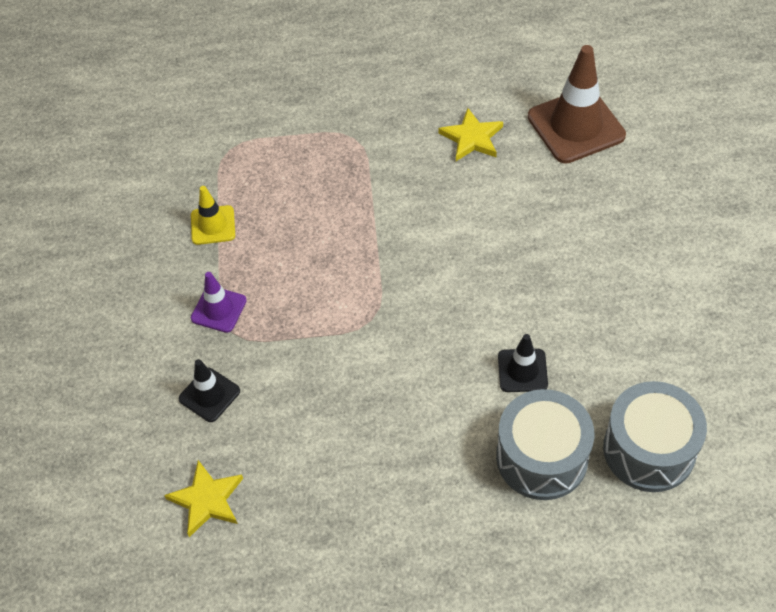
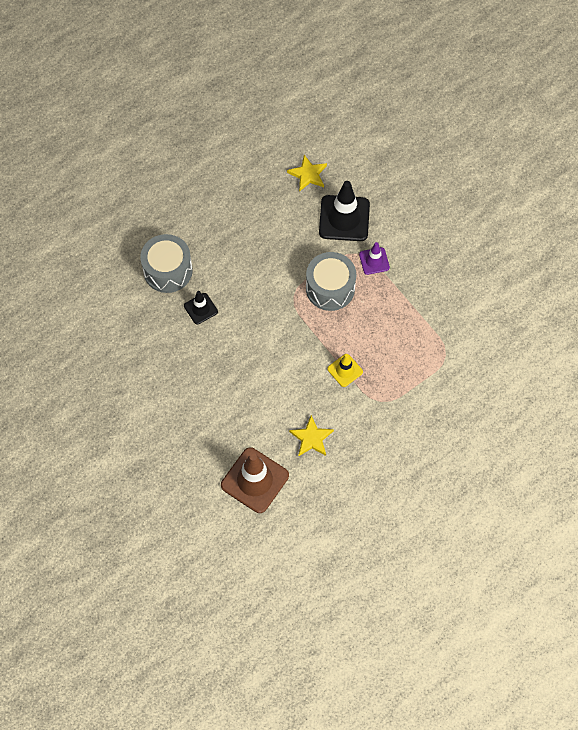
camera: 145 degrees right, 10 degrees up
(209, 395) = (344, 218): black traffic cone -> black traffic cone, size x1.87
(213, 225) = (415, 304): yellow traffic cone -> yellow traffic cone (345, 370)
(649, 449) = (119, 300): grey drum -> grey drum (330, 288)

